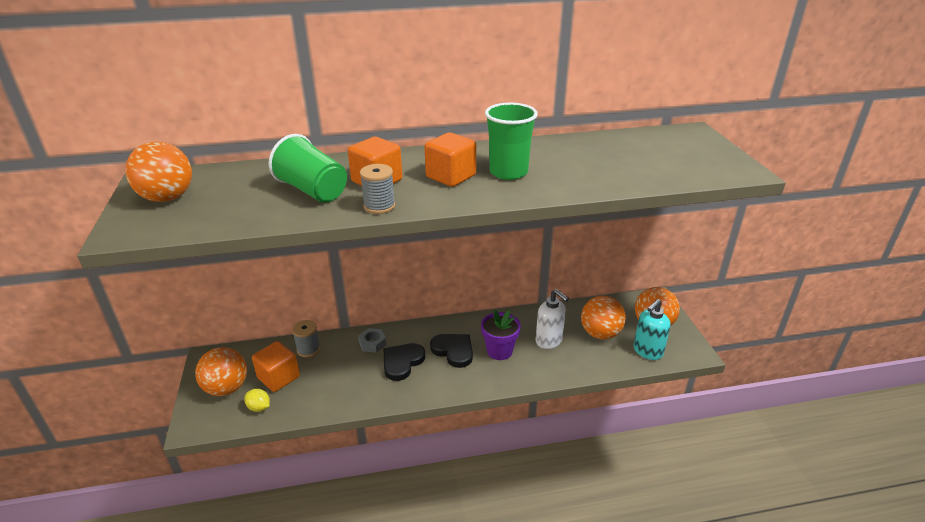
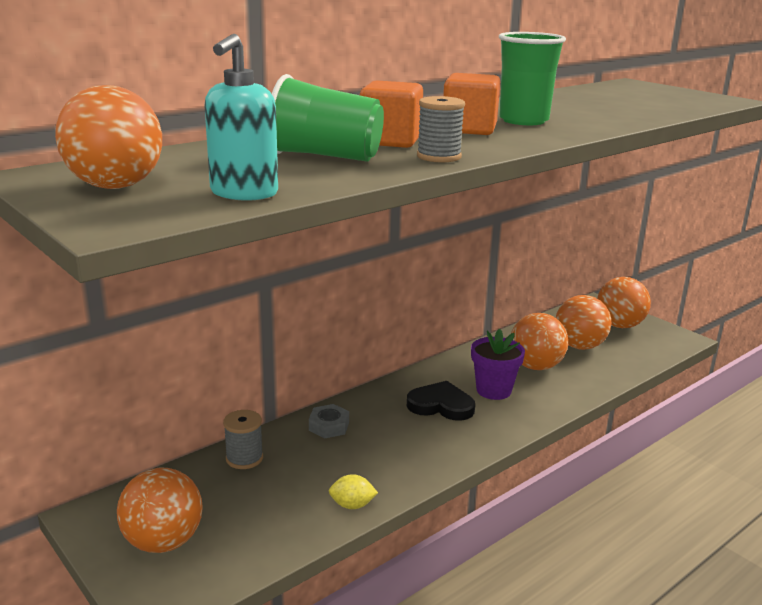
camera: 30 degrees left, 10 degrees down
(259, 407) = (243, 547): yellow lemon -> yellow lemon (352, 505)
(279, 377) = (235, 503): orange cube -> none
(402, 362) = (391, 435): black heart -> none
(549, 341) = (535, 366): white soap dispenser -> orange ball
(647, 351) = (641, 349): turquoise soap dispenser -> turquoise soap dispenser (243, 193)

